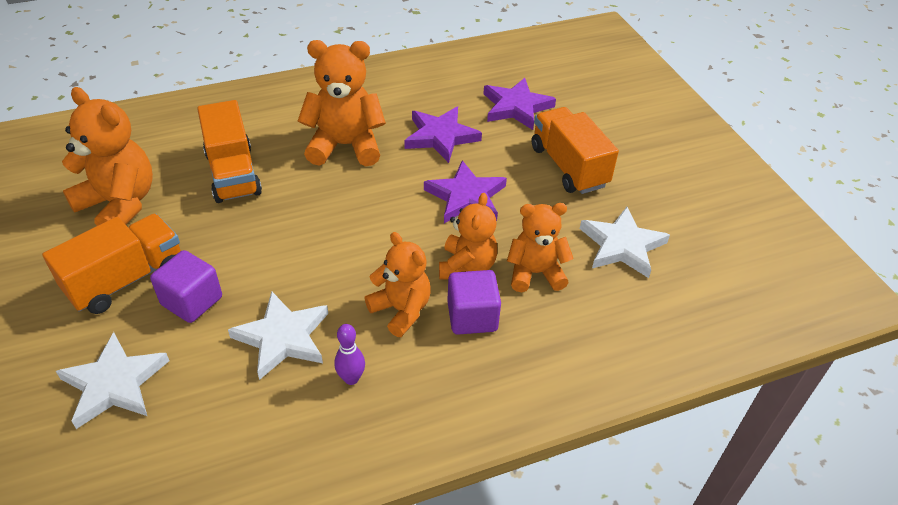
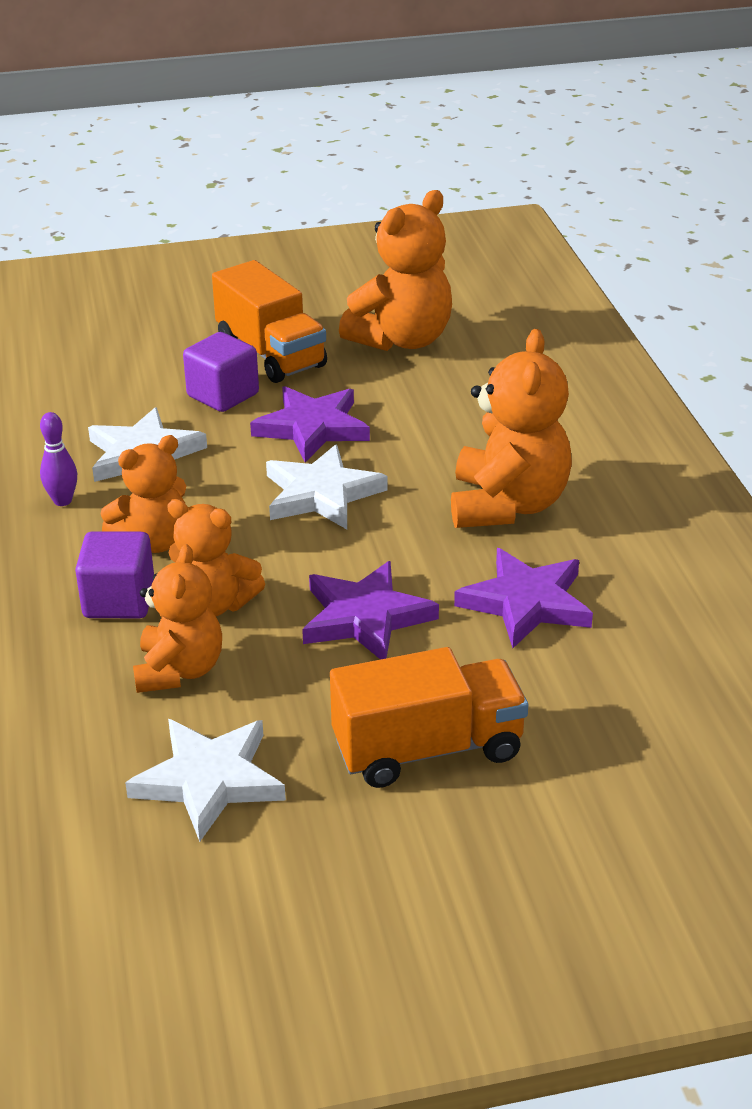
camera: 100 degrees right, 10 degrees down
(114, 384) = (123, 359): white star -> white star (321, 494)
(233, 173) = (451, 413): orange truck -> none
(516, 107) = (617, 705): purple star -> purple star (312, 428)

